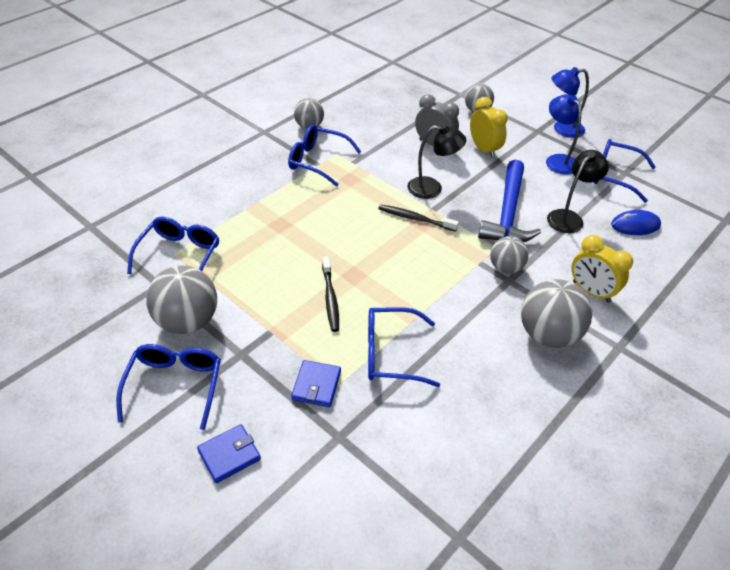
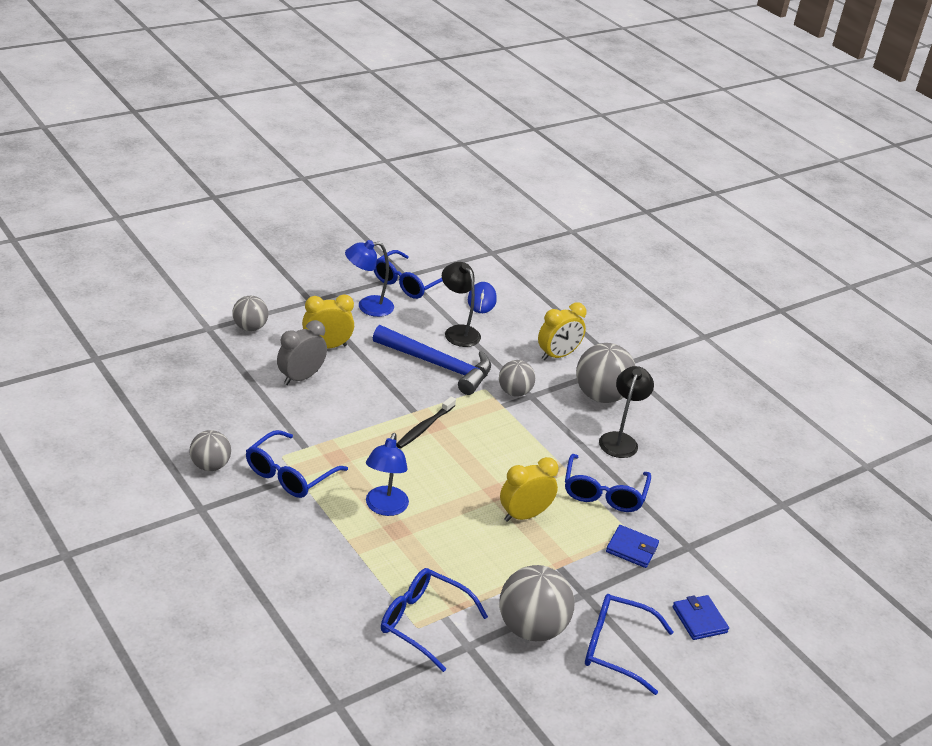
camera: 80 degrees left, 10 degrees down
(330, 298) = (524, 515): black toothbrush -> yellow clock
(432, 188) = (379, 402): black lamp -> black lamp (620, 440)
(562, 129) = (315, 284): blue lamp -> blue lamp (384, 508)

